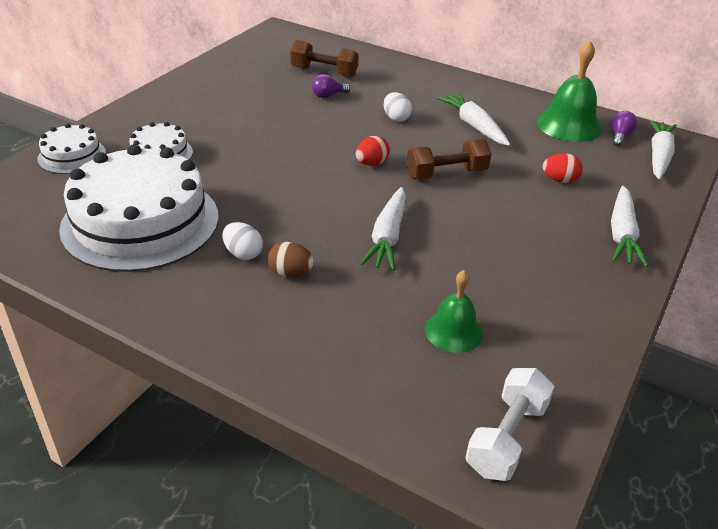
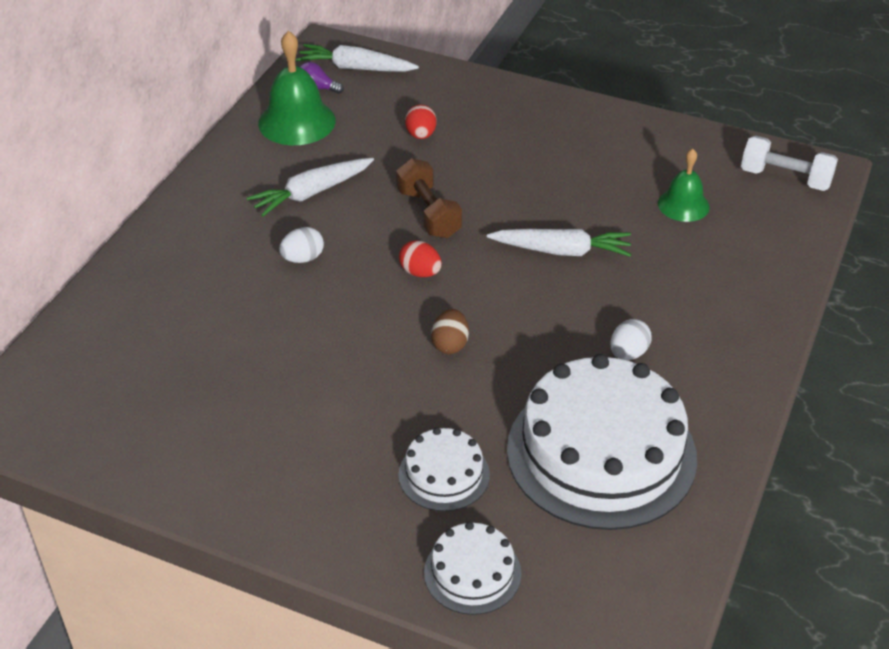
camera: 95 degrees left, 5 degrees up
(290, 273) = (646, 313): brown egg -> brown egg (450, 344)
(324, 72) = (166, 341): brown dumbbell -> none
(328, 95) = (245, 328): purple light bulb -> none
(622, 234) = (507, 104): white carrot -> none

